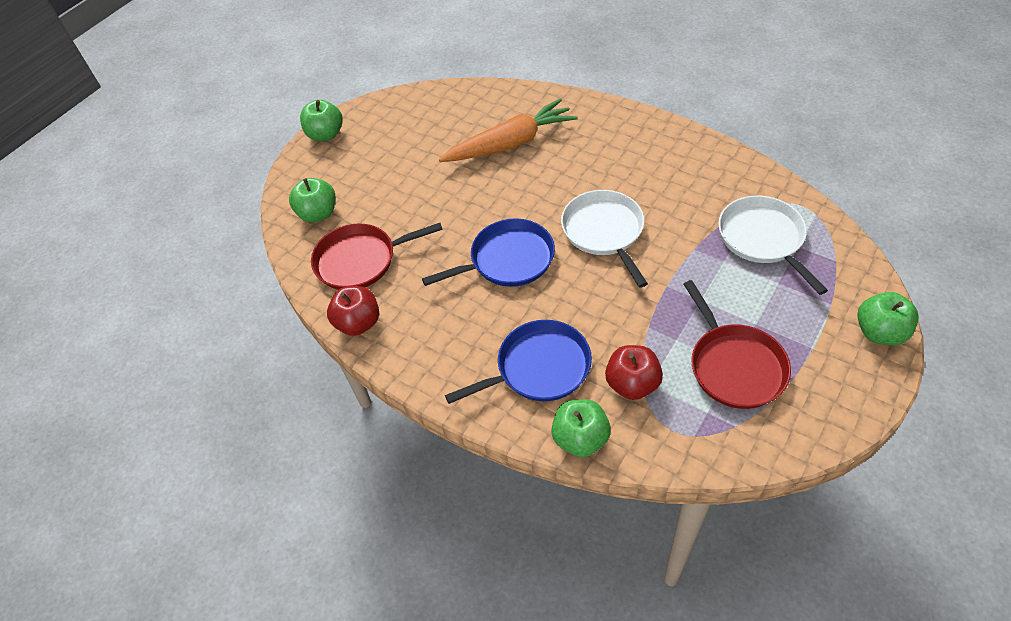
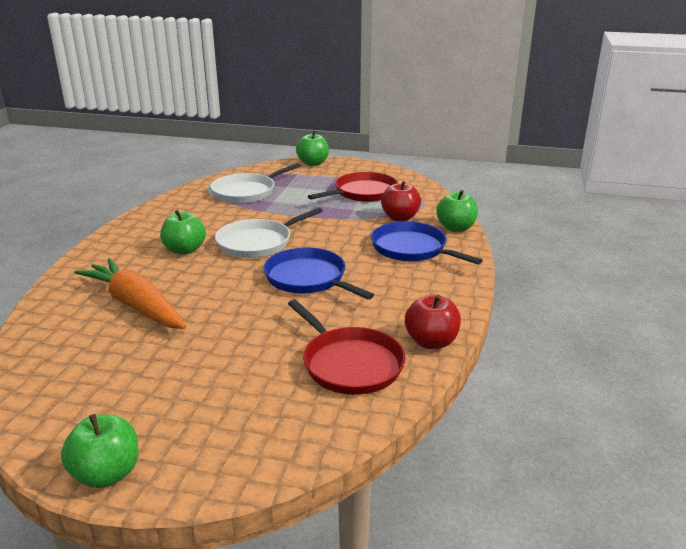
camera: 115 degrees left, 25 degrees down
(318, 214) = (286, 423): green apple -> green apple (185, 250)

